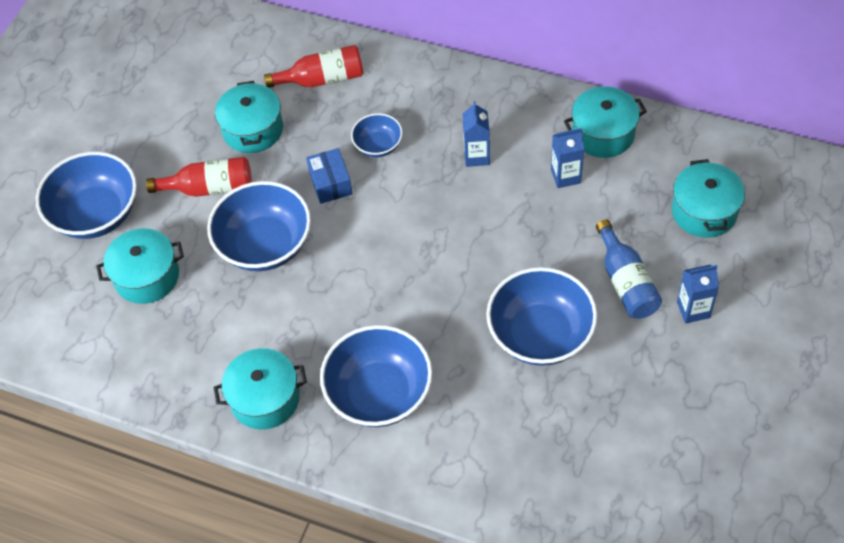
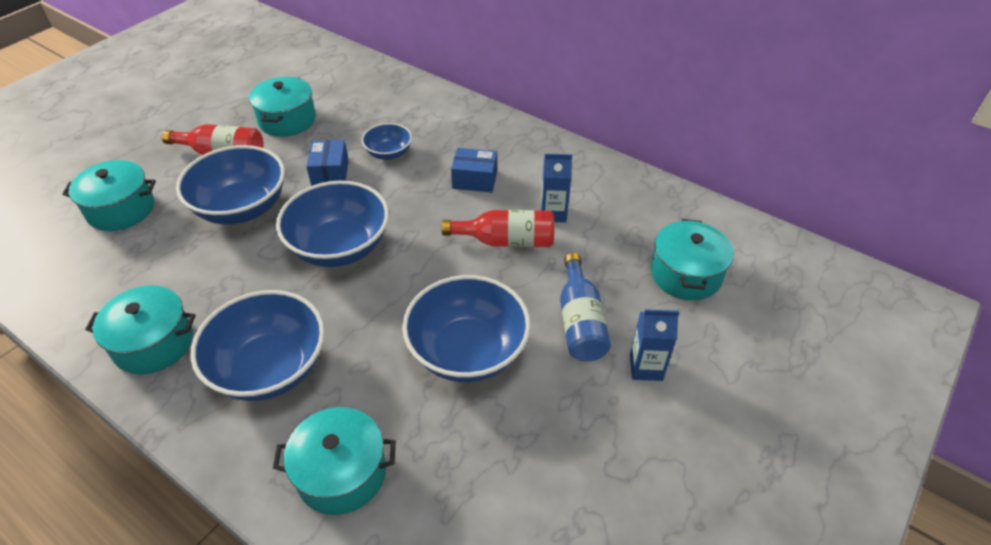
camera: 10 degrees right, 10 degrees down
(96, 214) = (115, 153): blue bowl -> blue bowl (340, 247)
(322, 79) = (367, 97): red bottle -> red bottle (506, 241)
(476, 156) = (474, 180): blue carton -> blue box
(603, 134) = (603, 187): turquoise pot -> turquoise pot (342, 473)

